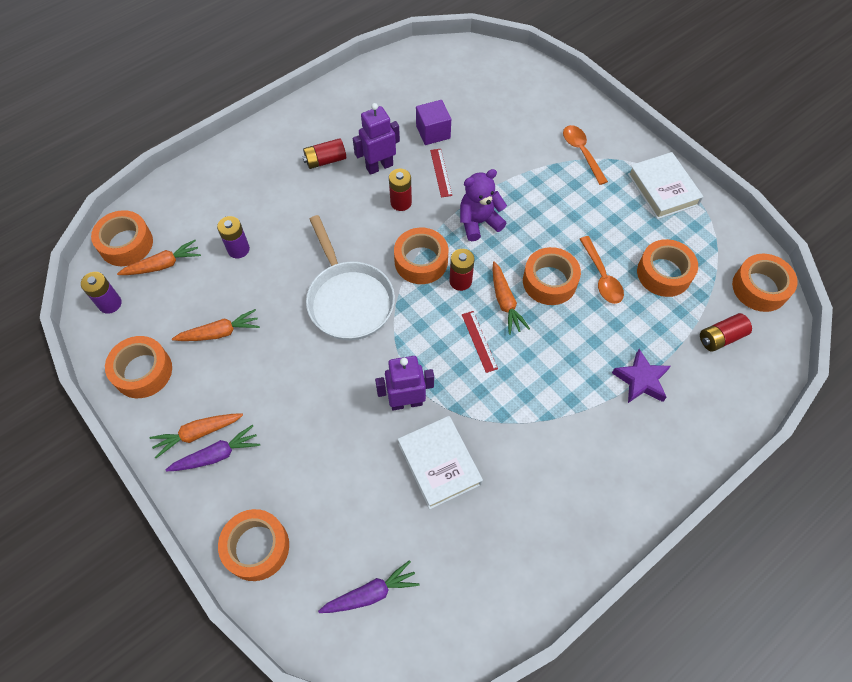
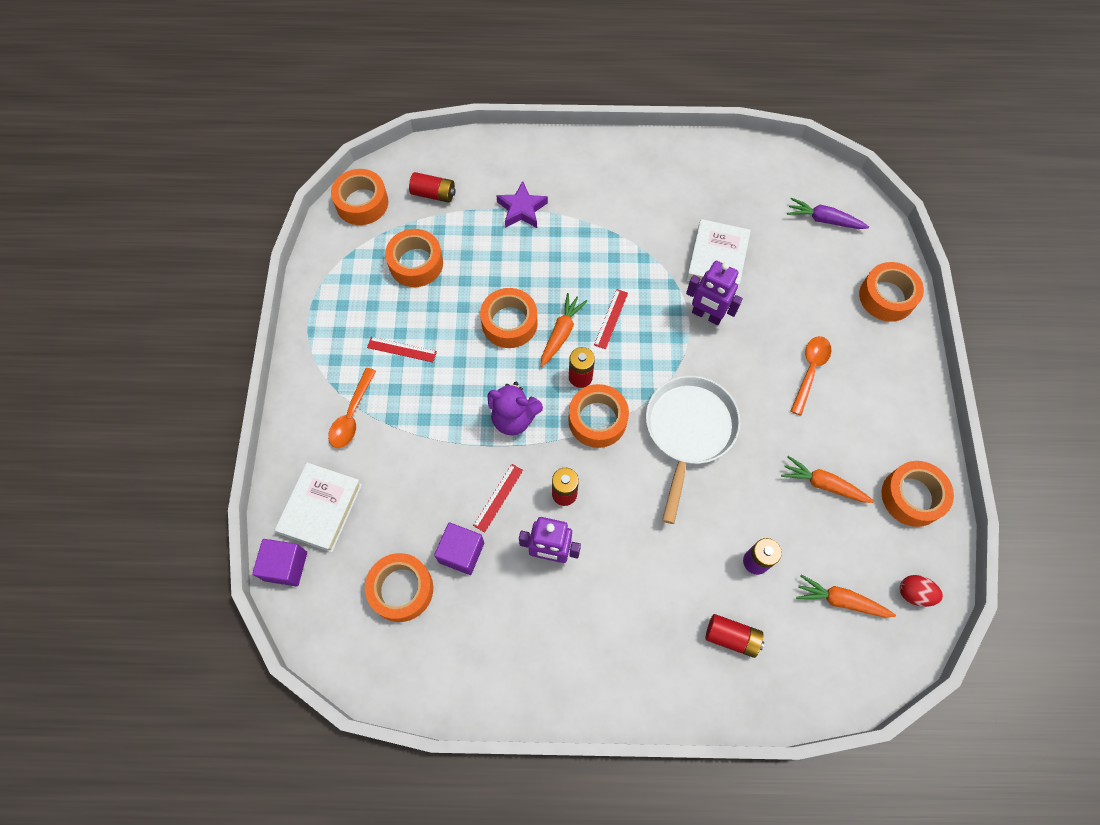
camera: 140 degrees left, 5 degrees up
(110, 303) = (914, 593): purple battery -> red egg
(126, 244) = (867, 657): orange tape -> orange tape (401, 589)
(197, 434) = (889, 407): orange carrot -> none
(217, 455) = (882, 380): purple carrot -> none
(325, 160) = (597, 605): red battery -> red battery (731, 637)
(523, 64) = (286, 566): none -> purple cube
(600, 210) = (402, 349): none -> red ruler
(601, 276) = (465, 296): orange spoon -> orange spoon (810, 371)
(662, 189) = (329, 327): white book -> white book (321, 509)

